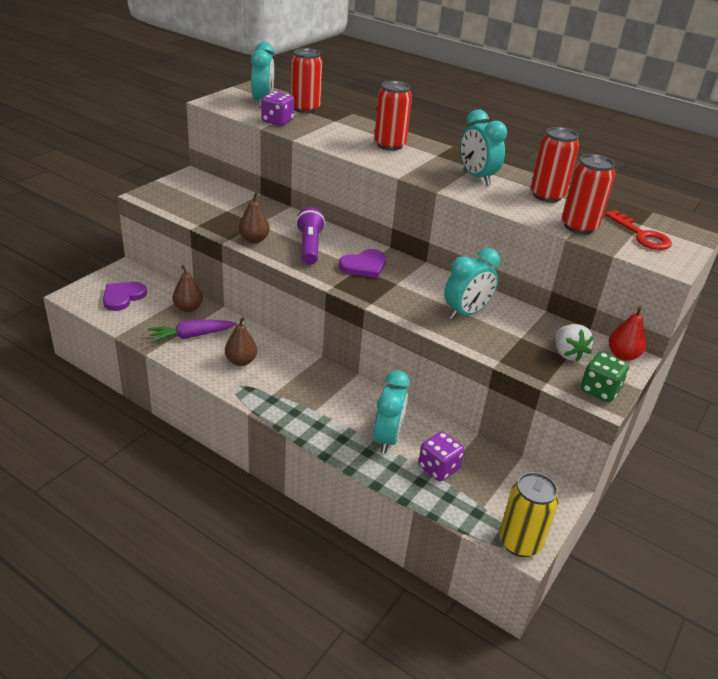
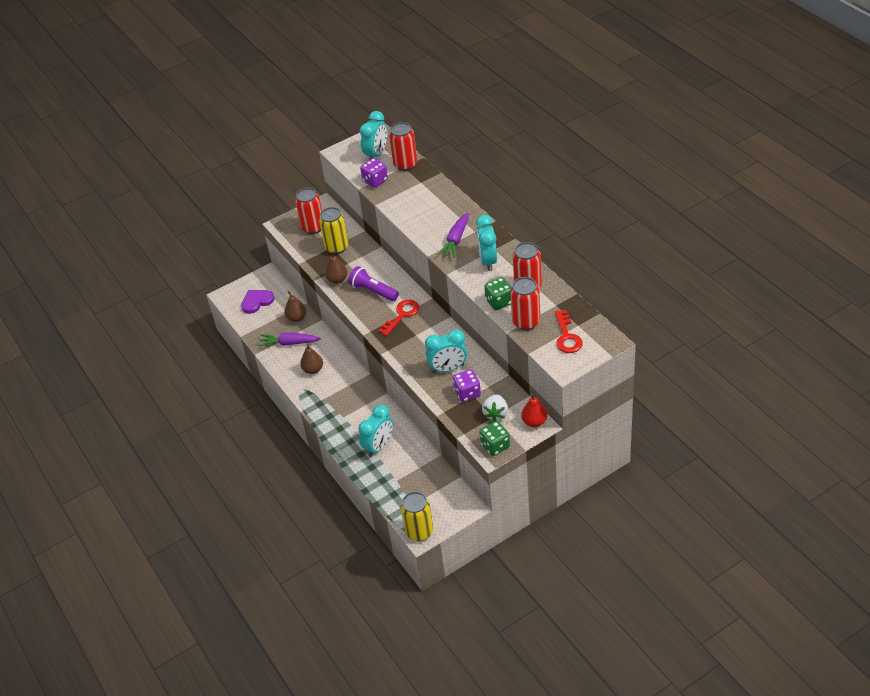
camera: 30 degrees right, 10 degrees up
(234, 210) = (337, 247): none -> yellow can
(309, 246) = (373, 291): purple flashlight -> purple flashlight turned 75 degrees counterclockwise
(364, 266) = (402, 315): purple heart -> red key
(389, 145) = (445, 216): red can -> red can (313, 228)
(421, 162) = (456, 240): none -> purple carrot
(438, 468) = (399, 473): purple dice -> purple dice (467, 393)
(527, 211) = (499, 302): none -> green dice

